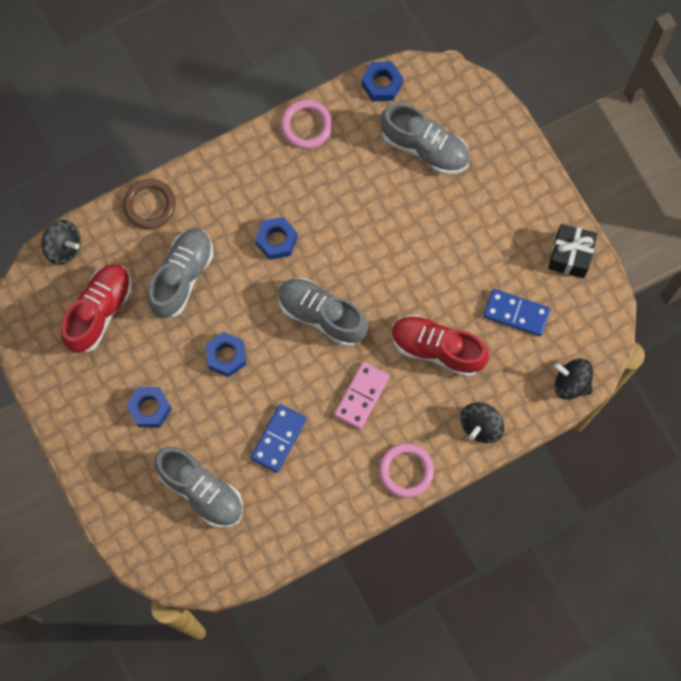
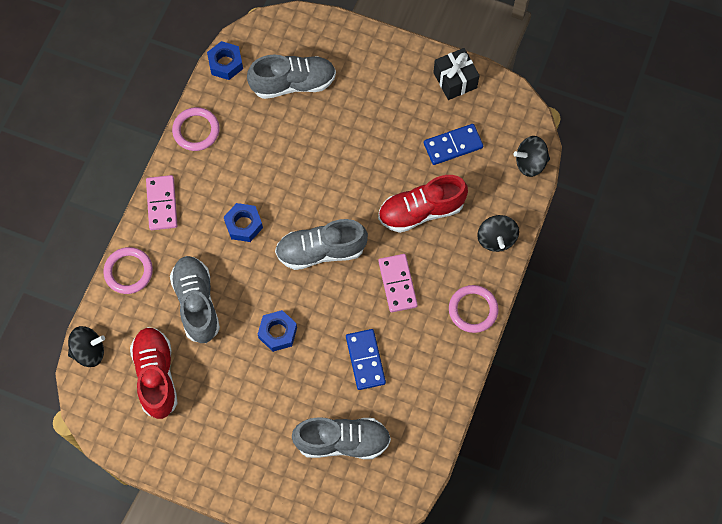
camera: 40 degrees left, 5 degrees down
(149, 205) = (128, 271): brown ring -> pink ring
(150, 408) = (254, 414): blue nut -> none
(224, 168) = (162, 204): none -> pink domino

